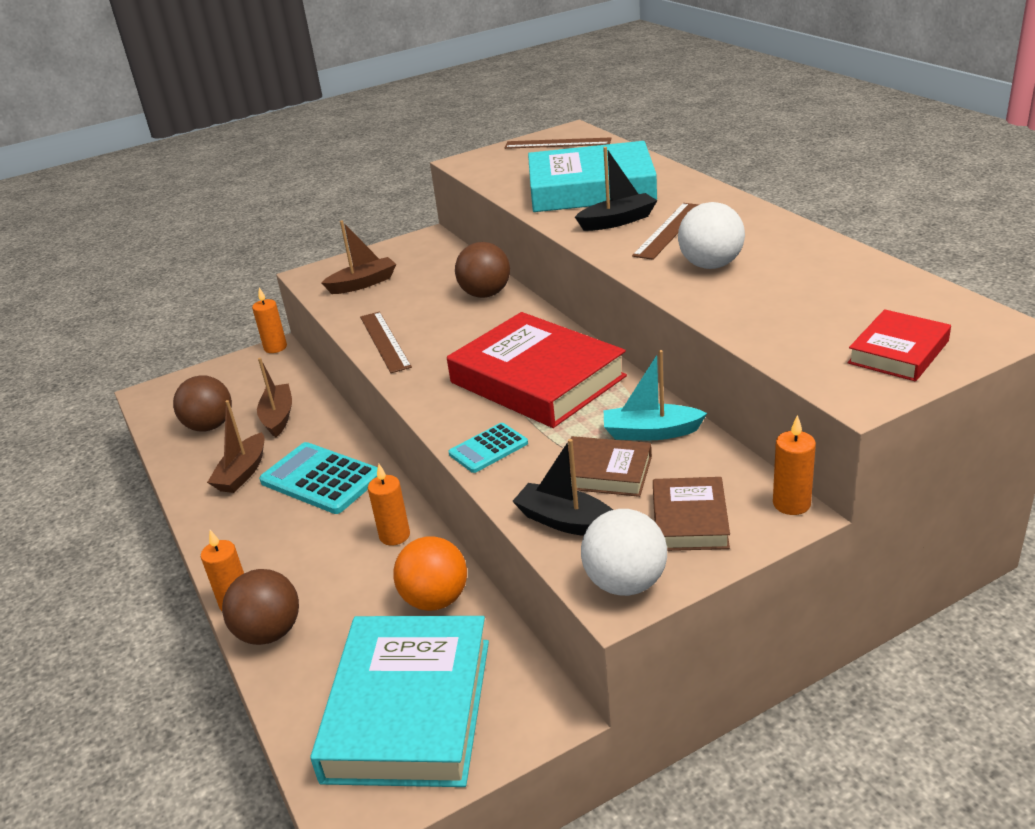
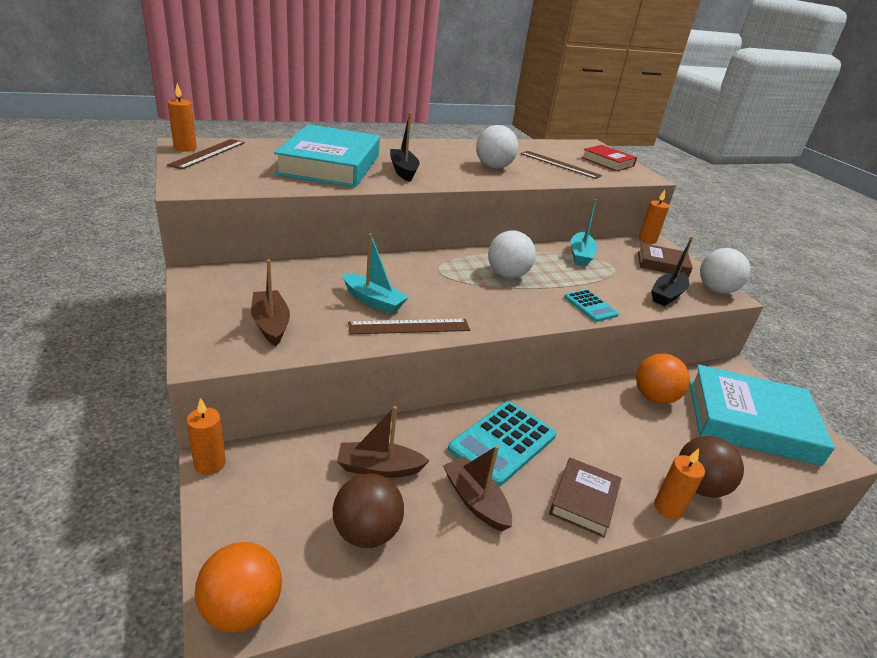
camera: 90 degrees left, 0 degrees up
(152, 395) = (242, 608): none -> orange ball
(243, 473) = (475, 501): brown boat -> brown boat turned 150 degrees counterclockwise
(394, 535) = (586, 407): orange candle -> orange candle (185, 148)
(425, 315) = (373, 301): none -> turquoise boat
(485, 294) = (357, 270): brown ball -> none
(537, 379) = (507, 275): red book -> white ball
(605, 472) = (619, 275): brown book -> brown book (584, 500)
(669, 230) = (433, 164): brown ruler -> brown ruler (560, 164)

